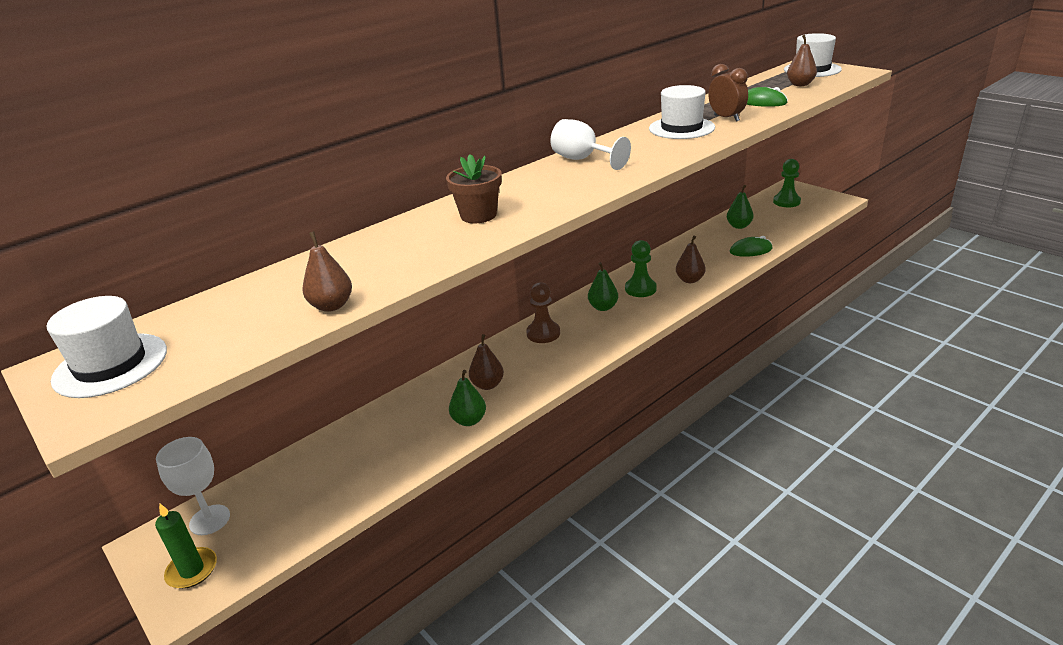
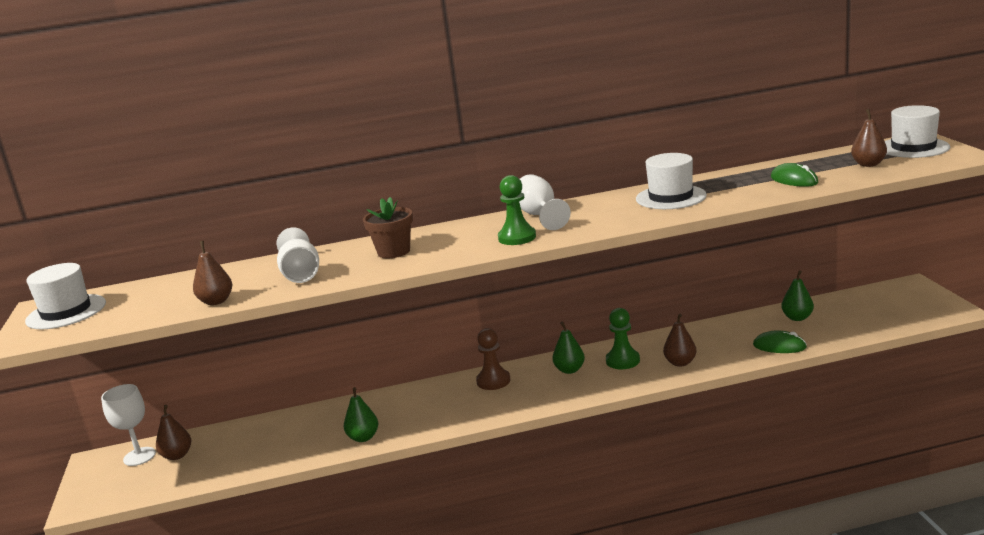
camera: 30 degrees right, 10 degrees down
(192, 570) = (102, 486): green candle -> none
(400, 256) = (301, 274): none -> white goblet
(487, 385) = (405, 413): brown pear -> brown pear (177, 455)
(726, 118) = (729, 192): brown clock -> none
(786, 202) = (885, 301): green pawn -> green pawn (517, 237)

